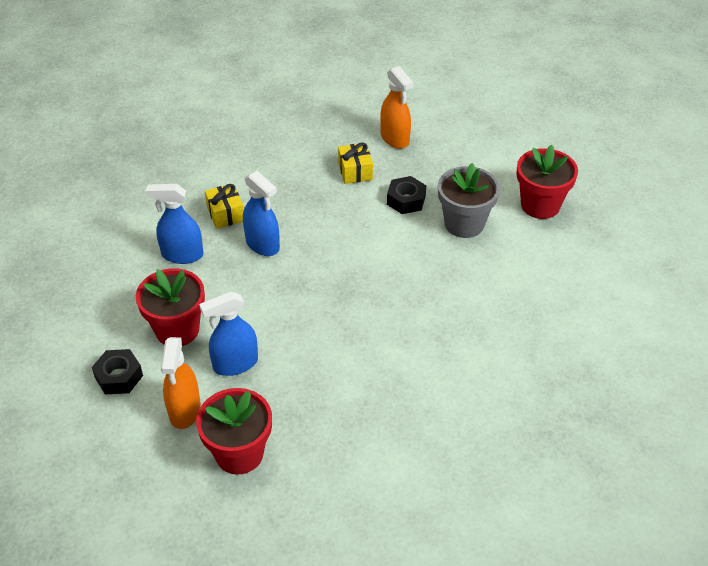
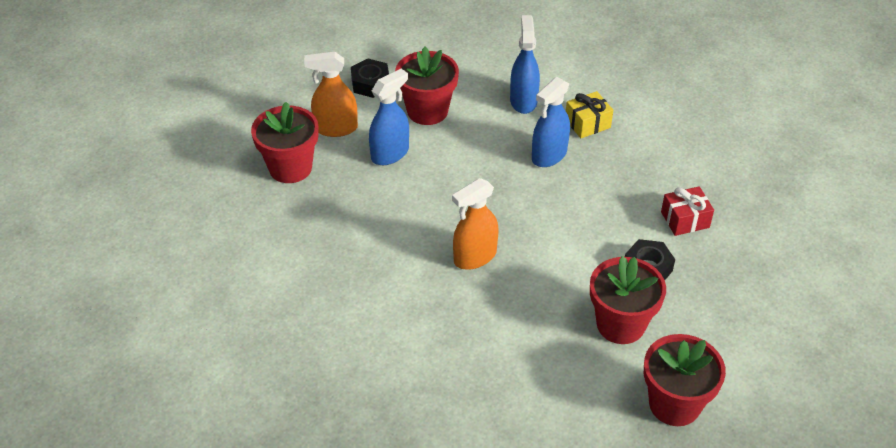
camera: 85 degrees right, 0 degrees up
(235, 364) = (390, 153): blue spray bottle -> blue spray bottle turned 75 degrees clockwise
(355, 171) = (685, 220): yellow gift -> red gift
(395, 138) = (757, 253): orange spray bottle -> orange spray bottle (475, 257)
(464, 224) = (620, 324): grey flower pot -> red flower pot

